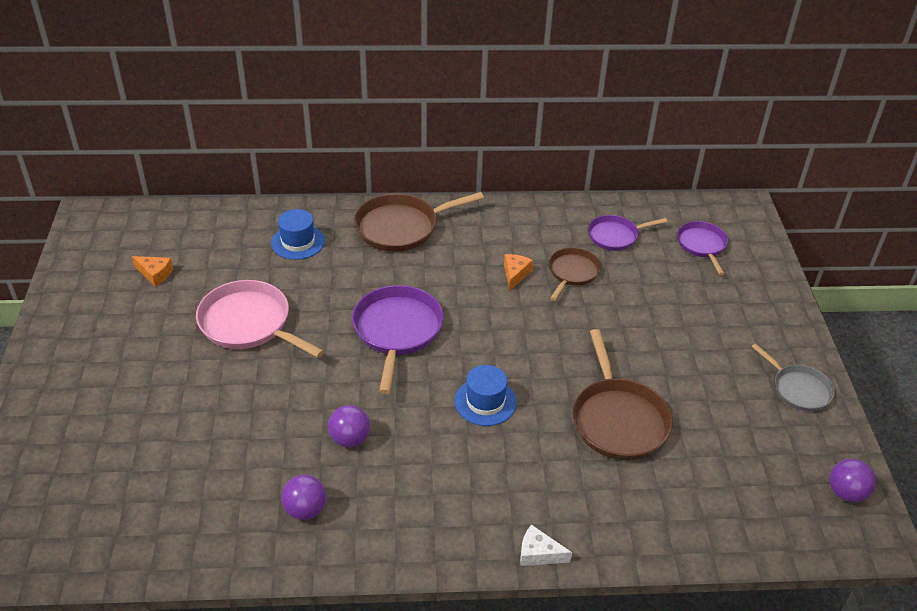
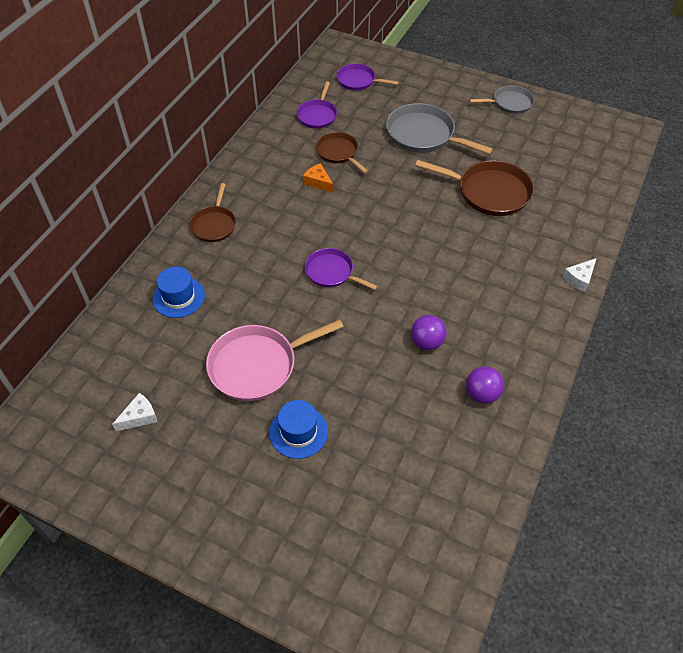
camera: 60 degrees left, 10 degrees up
(155, 274) = (139, 417): orange cheese -> white cheese
(397, 331) = (331, 272): purple pan -> purple pan, size x0.61
(400, 227) = (214, 225): brown pan -> brown pan, size x0.61
(485, 402) = (435, 251): blue hat -> blue hat (298, 432)
(663, 329) = (423, 135): none -> grey pan
(846, 493) = (596, 125): purple ball -> none

